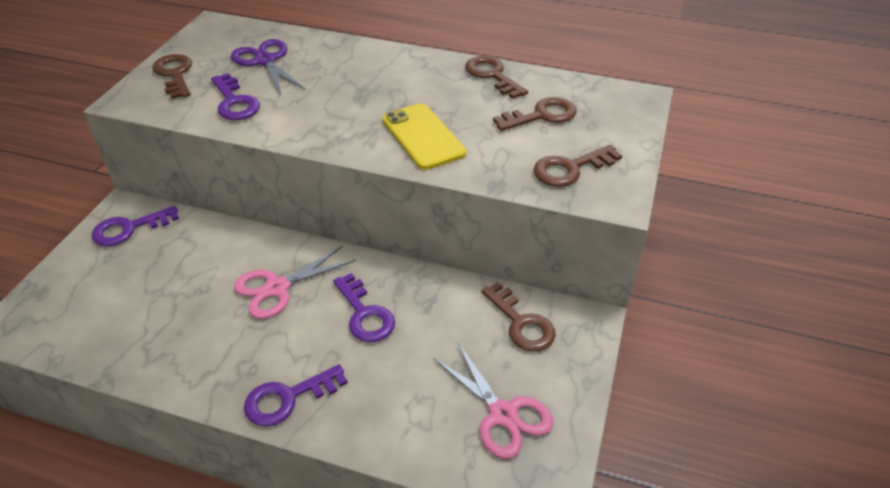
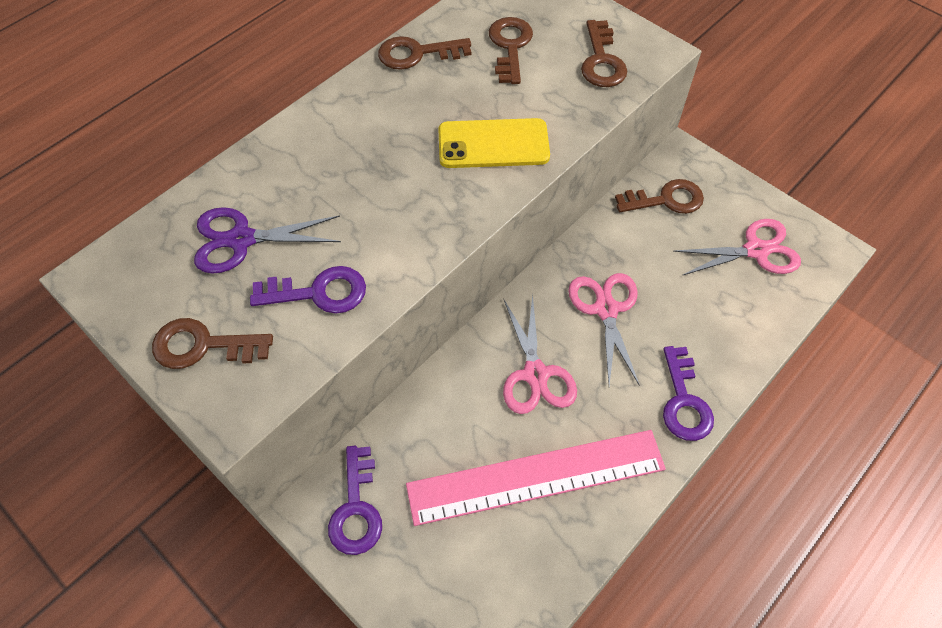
camera: 65 degrees left, 15 degrees up
(180, 316) = (536, 476): none -> pink ruler
(365, 314) = (606, 309): purple key -> pink scissors

